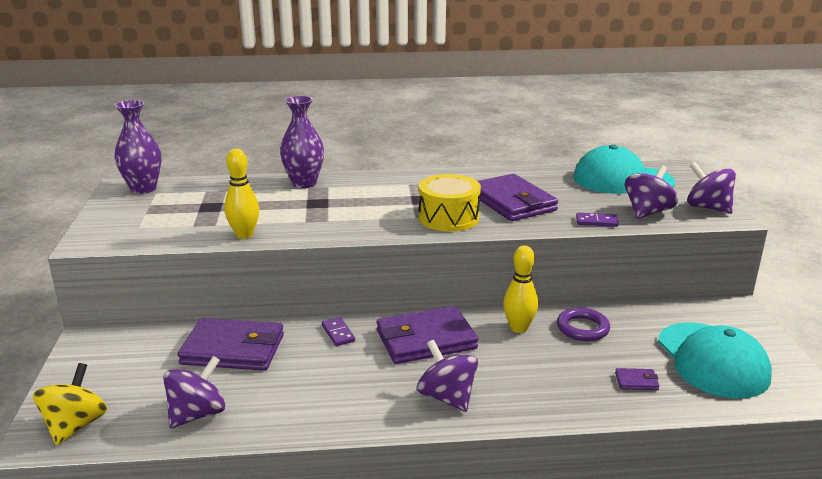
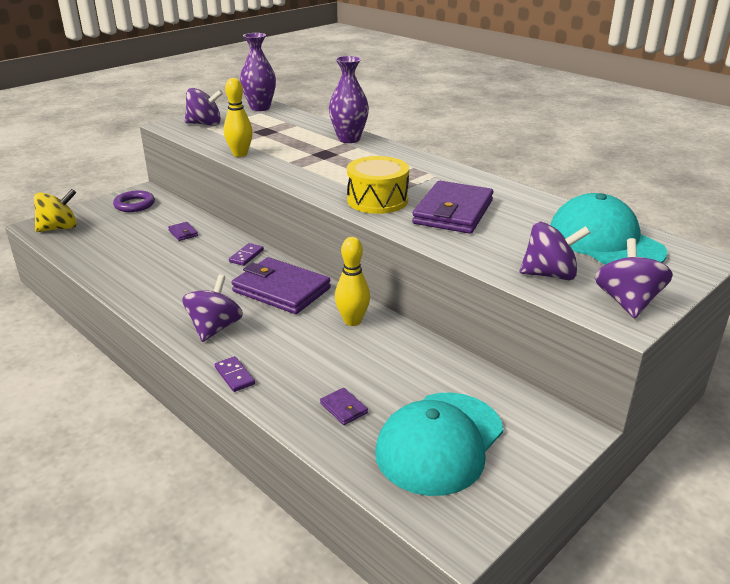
camera: 50 degrees right, 5 degrees up
(197, 414) = (103, 254): purple spinning top -> purple spinning top (205, 124)
(233, 349) = (183, 233): purple wallet -> purple wallet, size x0.40
(582, 328) = (396, 351): purple ring -> purple ring (134, 204)
(596, 222) = (480, 257): purple domino -> purple domino (234, 376)

